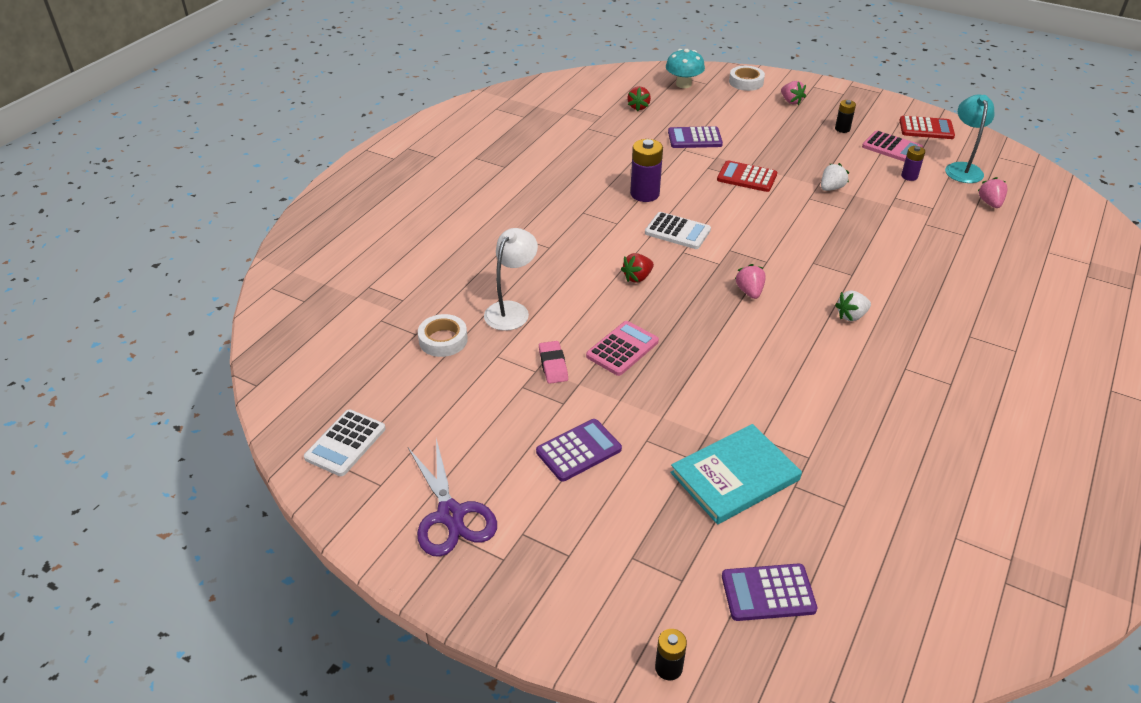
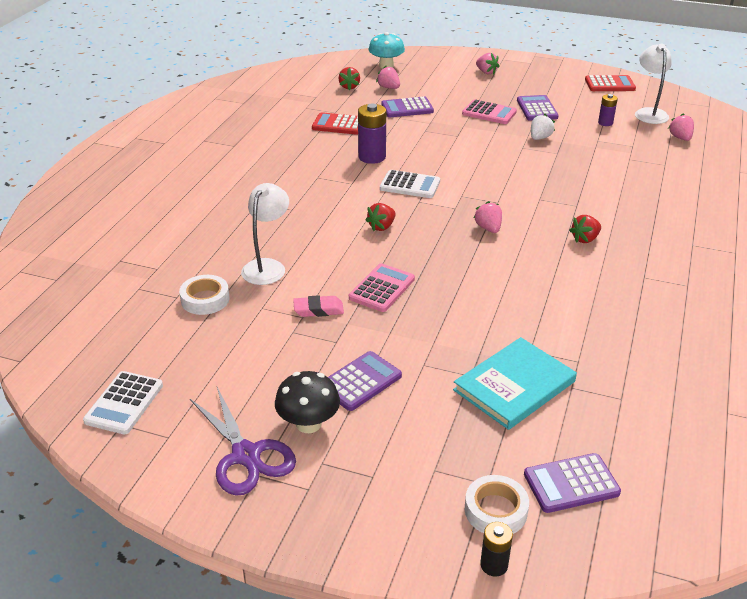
camera: 10 degrees left, 5 degrees down
(518, 489) = (308, 423): none -> black mushroom
(553, 365) = (318, 310): pink eraser -> pink eraser turned 75 degrees counterclockwise
(680, 111) = (388, 88): none -> pink strawberry
(746, 82) = (442, 60): white tape -> white tape (495, 510)
(747, 177) = (462, 135): red calculator -> red calculator (339, 125)
(836, 152) = (537, 109): none -> purple calculator
(842, 129) = (537, 90): black battery -> none
(851, 316) = (585, 239): white strawberry -> red strawberry
(892, 148) = (584, 102): pink calculator -> pink calculator (489, 113)
(962, 168) = (649, 113): turquoise lamp -> white lamp

